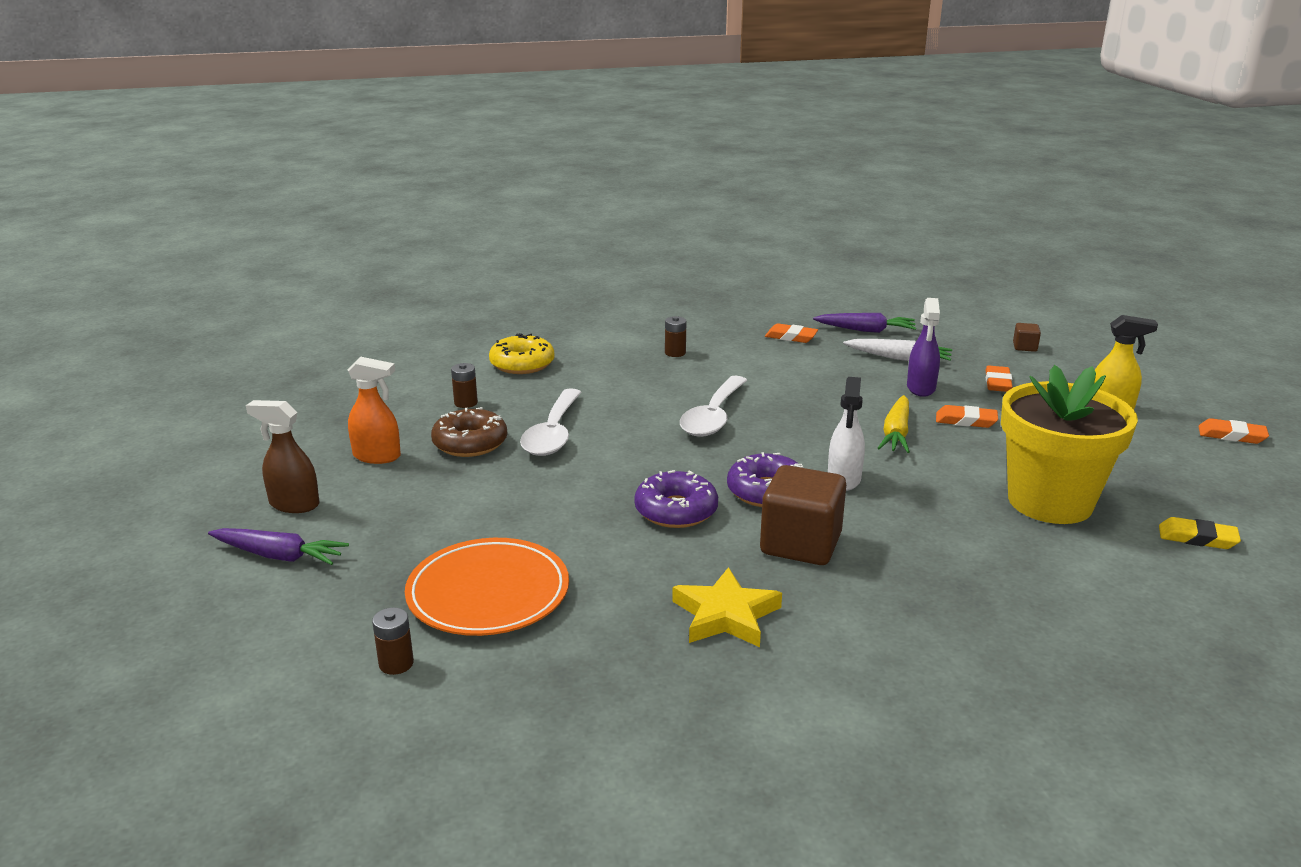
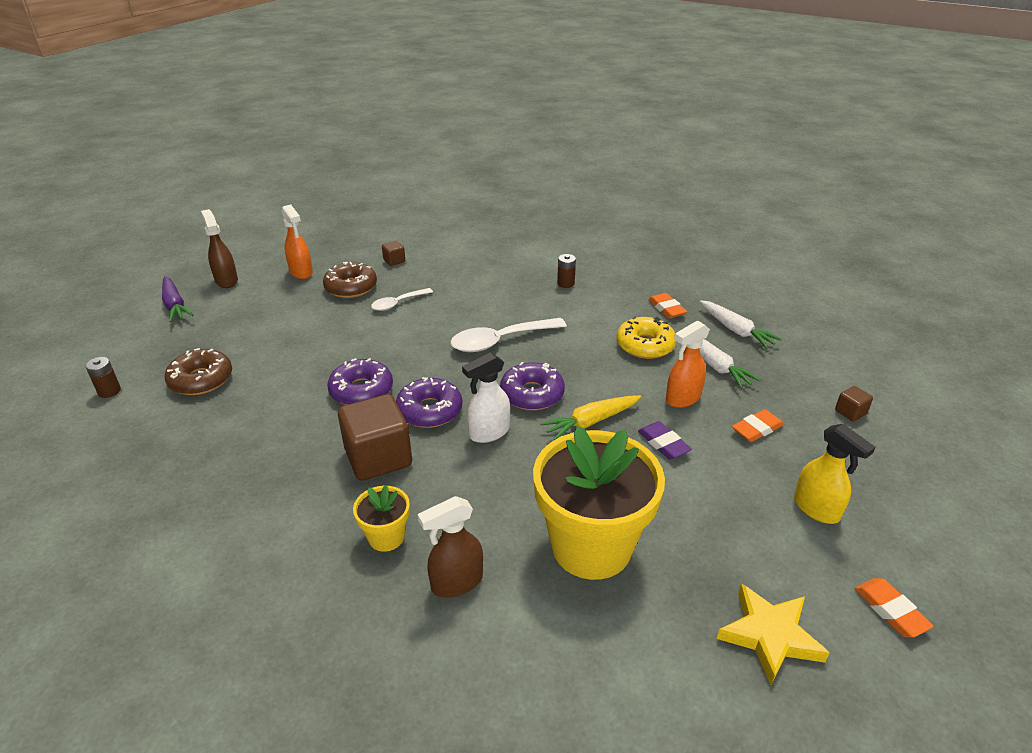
camera: 45 degrees right, 10 degrees up
(466, 403) = (394, 261): brown battery -> brown cube
(488, 593) = (201, 380): orange plate -> brown donut
(522, 364) = (466, 249): yellow donut -> yellow donut (645, 345)
(553, 433) = (398, 303): white spoon -> white spoon, size x0.59
(726, 615) = (260, 471): yellow star -> yellow star (770, 635)
(818, 439) = (532, 394): none -> purple donut
(865, 330) = (735, 330): purple carrot -> white carrot
(921, 388) = (682, 398): purple spray bottle -> orange spray bottle
(923, 585) = (386, 537): none -> yellow flower pot
(966, 421) = (663, 443): orange eraser -> purple eraser
(1024, 575) = (456, 582): none -> brown spray bottle
(1197, 538) = (645, 664): yellow eraser -> none

